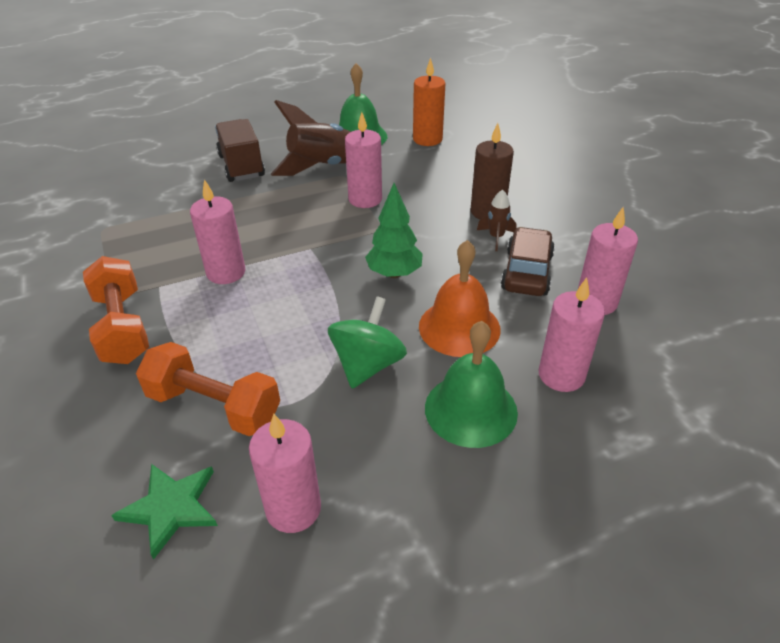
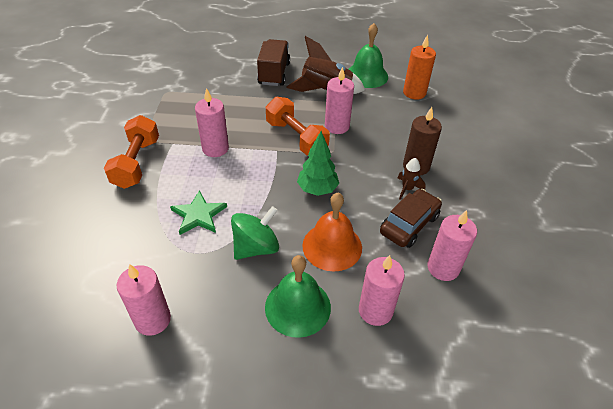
camera: 25 degrees right, 5 degrees up
(171, 508) = (92, 287): green star -> green star (198, 215)
(214, 406) = (152, 235): orange dumbbell -> orange dumbbell (296, 138)

